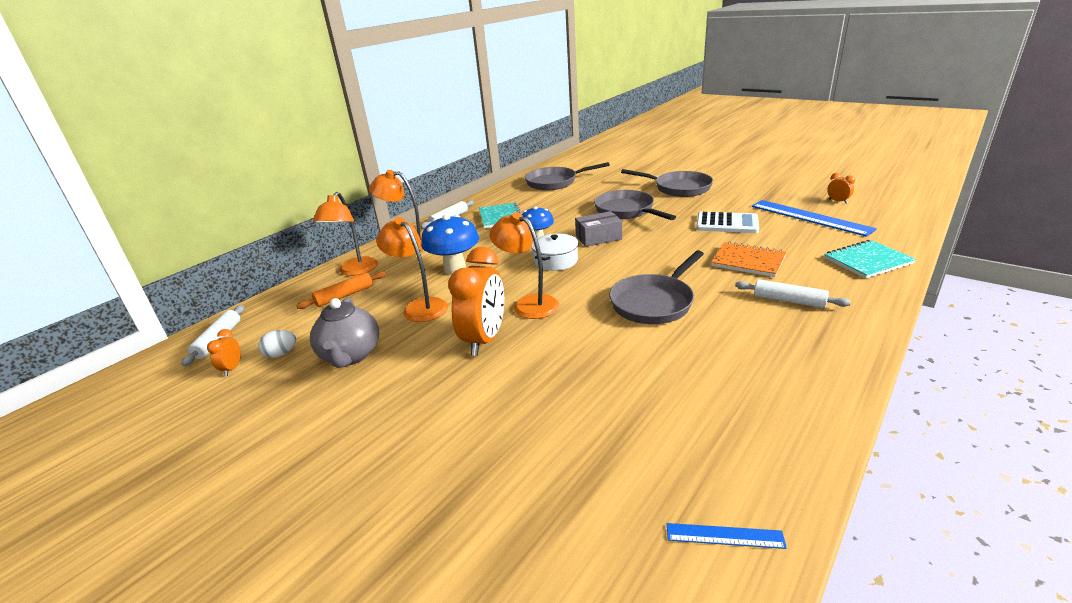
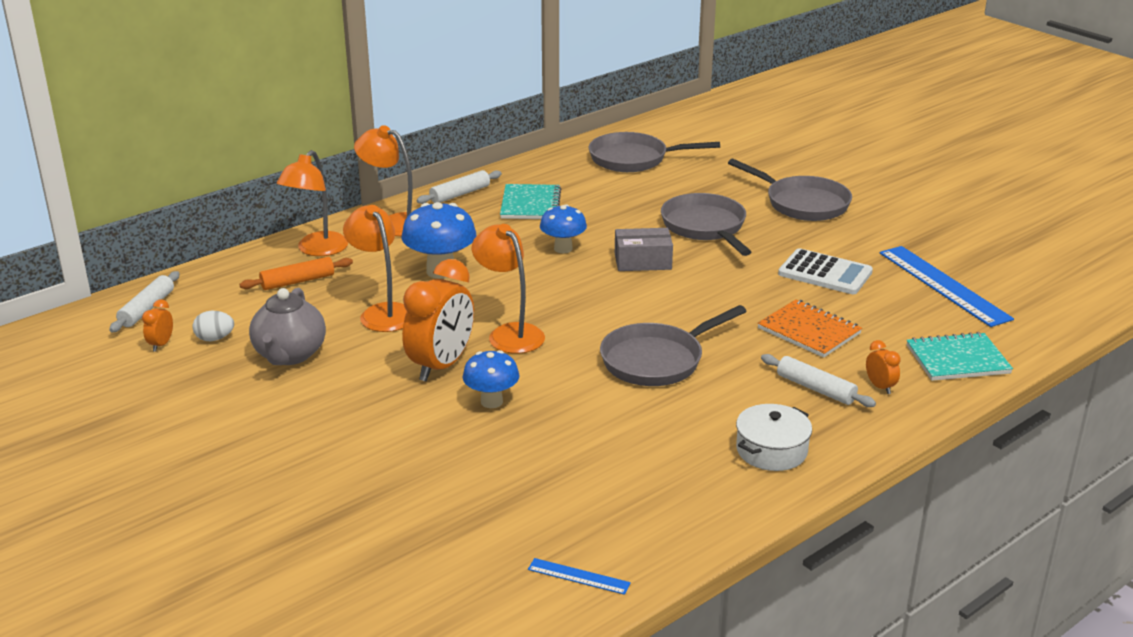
camera: 10 degrees right, 0 degrees up
(541, 362) = (491, 401): none -> blue mushroom
(555, 261) = (570, 284): white pot -> white pot (771, 450)
(837, 201) = (1005, 268): orange clock -> orange clock (880, 387)

